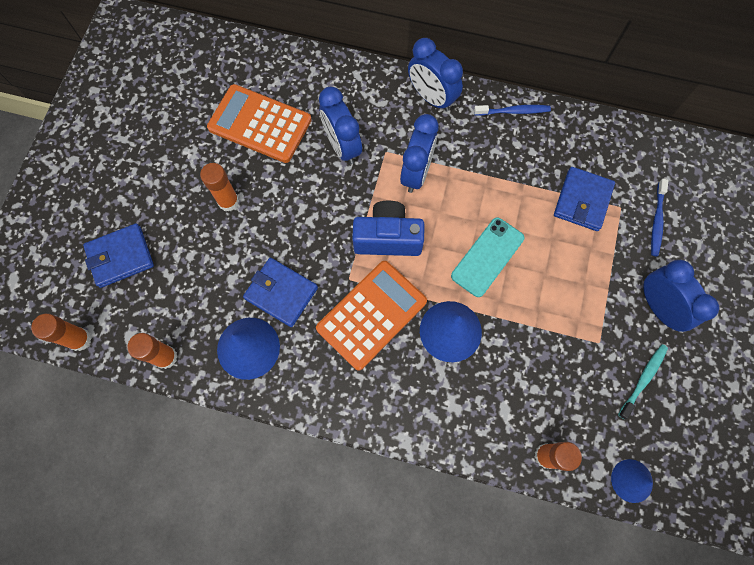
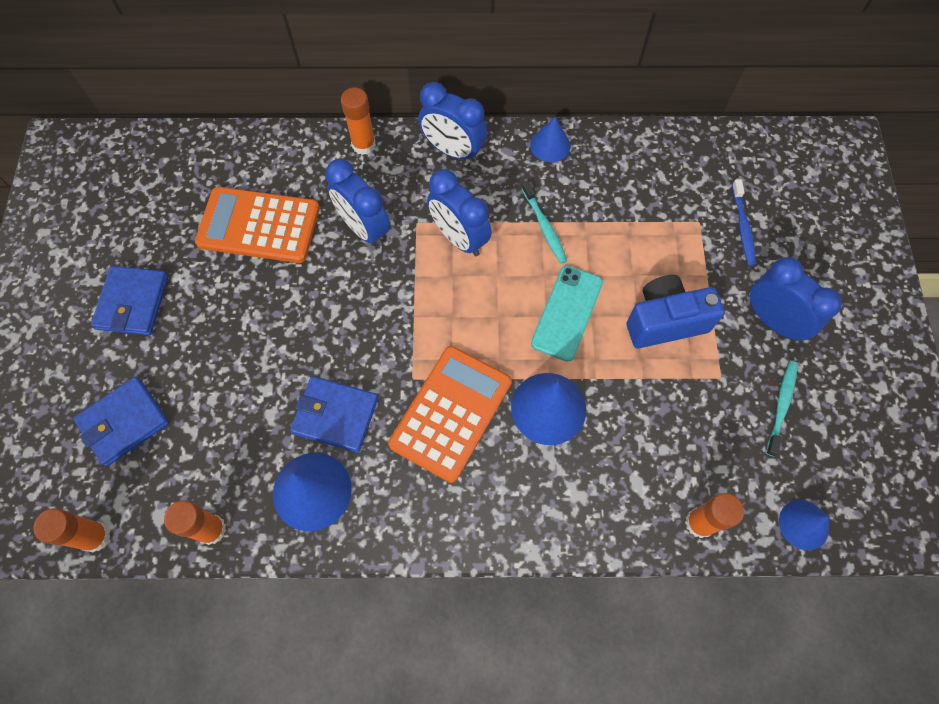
camera: 15 degrees left, 5 degrees down
(228, 201) = (243, 323): orange glue stick -> orange glue stick (363, 145)
(388, 238) = (446, 320): blue camera -> blue camera (665, 321)
(416, 173) = (459, 238): blue clock -> blue clock turned 135 degrees clockwise
(489, 180) = (544, 227): none -> turquoise toothbrush
(513, 111) = (550, 145): blue toothbrush -> blue cone
(582, 201) = (655, 225): blue wallet -> blue wallet (133, 303)

